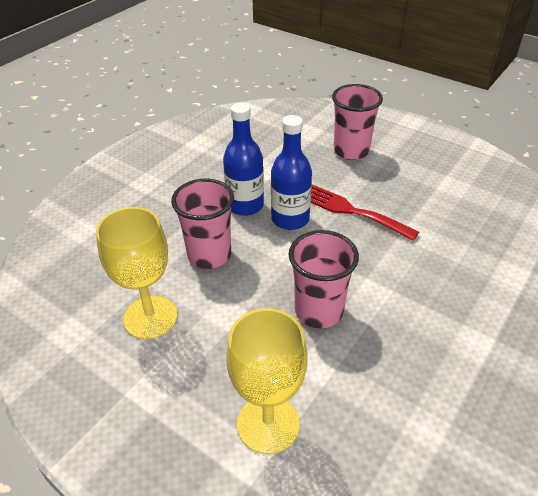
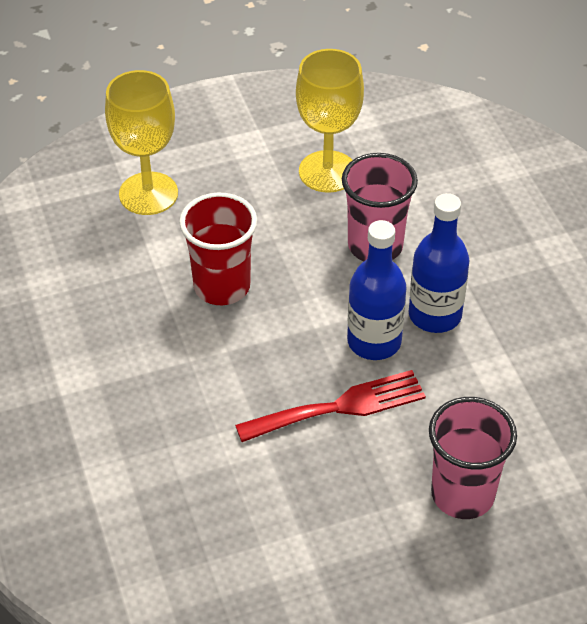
camera: 125 degrees right, 5 degrees up
(318, 311) = (222, 286): pink cup -> red cup

